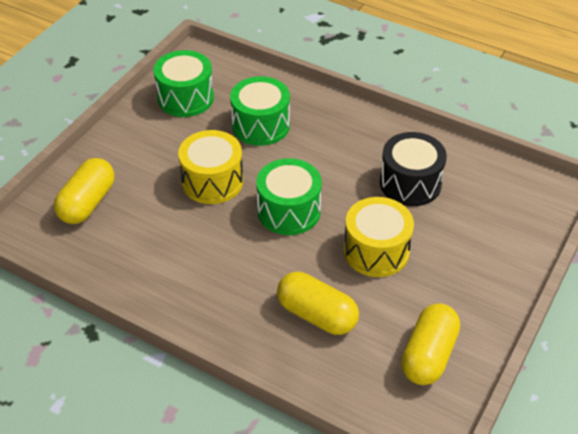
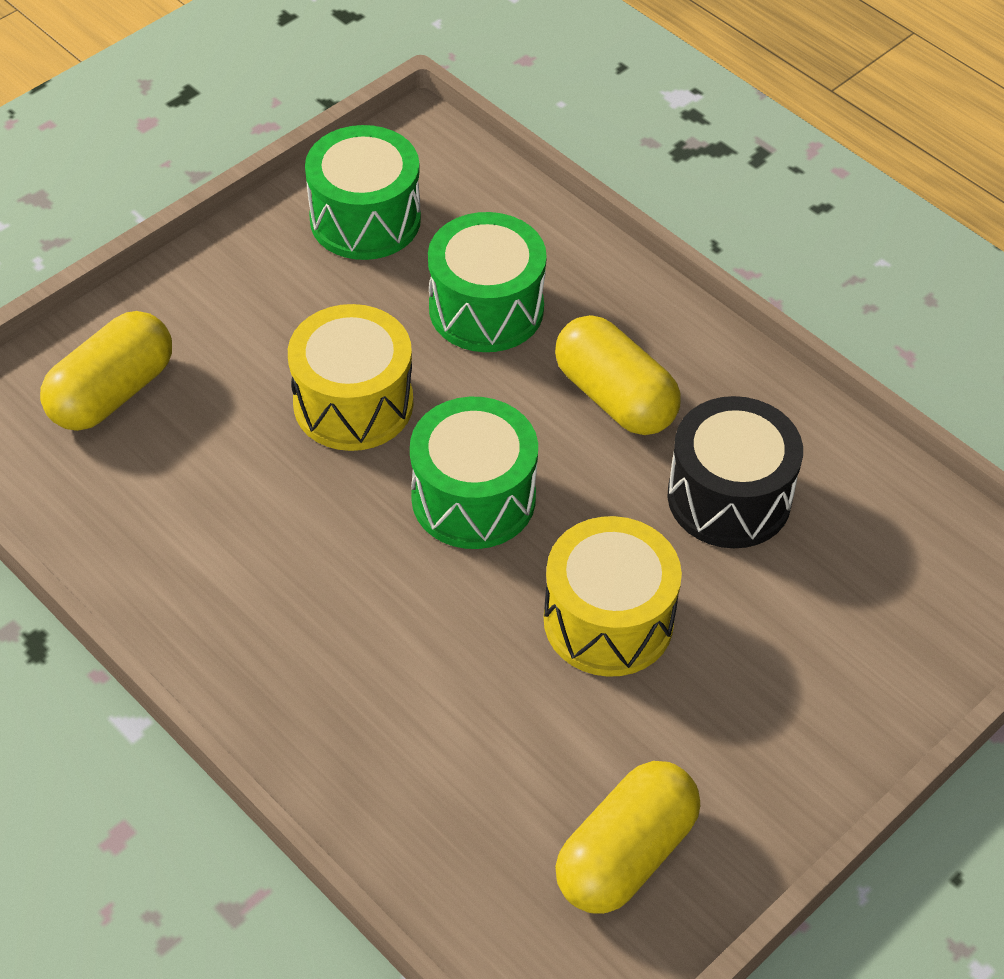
camera: 15 degrees right, 5 degrees up
(317, 315) = (447, 719): yellow capsule -> yellow capsule (615, 397)

